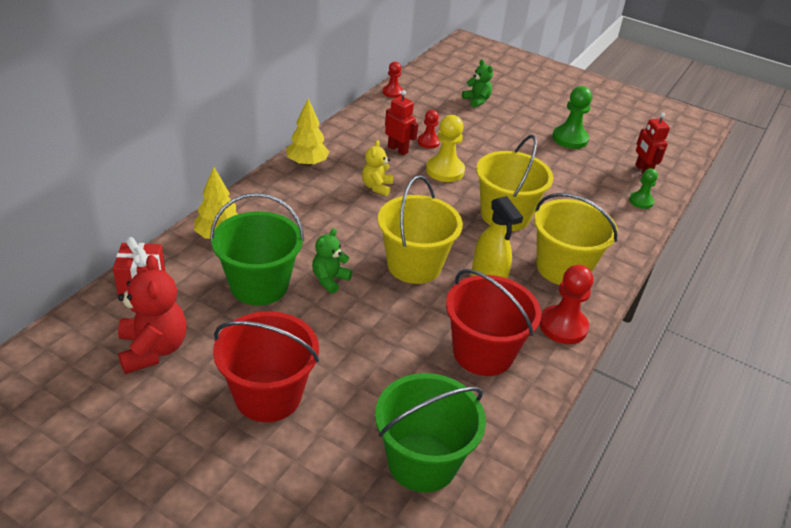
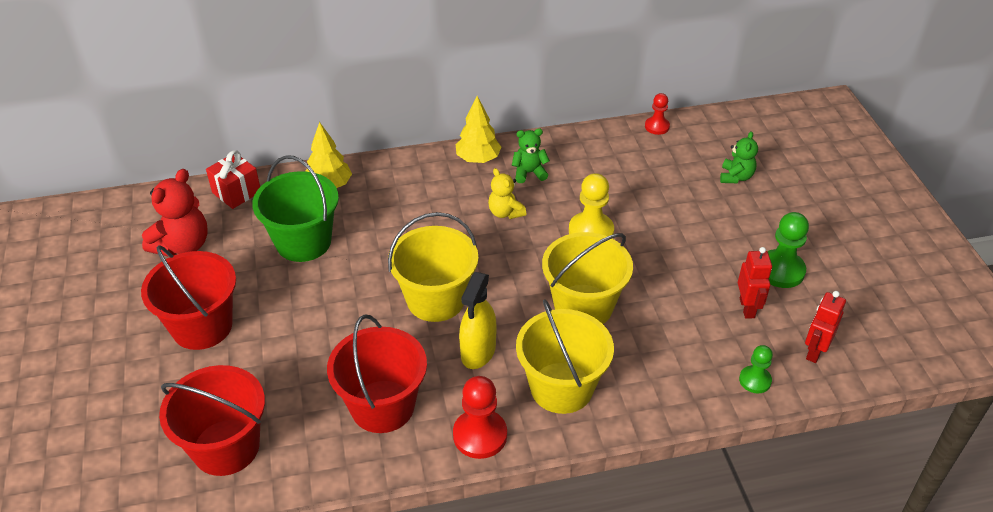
camera: 50 degrees right, 5 degrees up
(330, 279) = (356, 269): green teddy bear -> green teddy bear (529, 173)
(376, 187) = (505, 212): yellow teddy bear -> yellow teddy bear turned 90 degrees counterclockwise
(398, 150) = (576, 187): red robot -> red robot (747, 308)
(422, 462) = (226, 447): green bucket -> red bucket
(428, 142) = (617, 195): red pawn -> none

